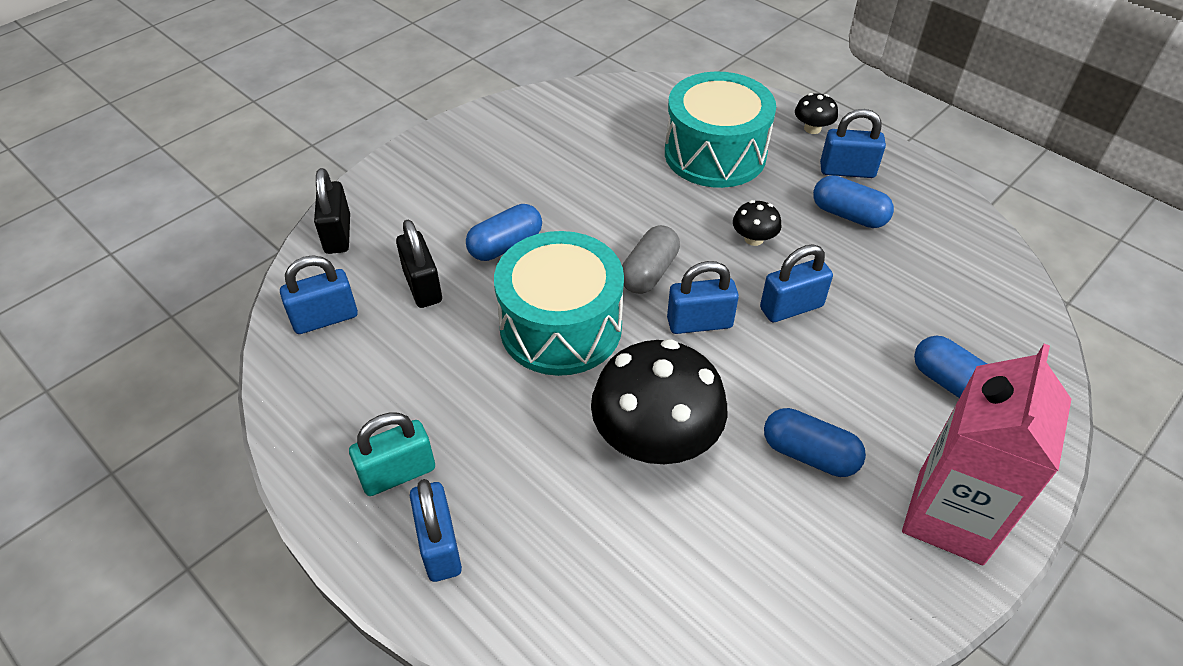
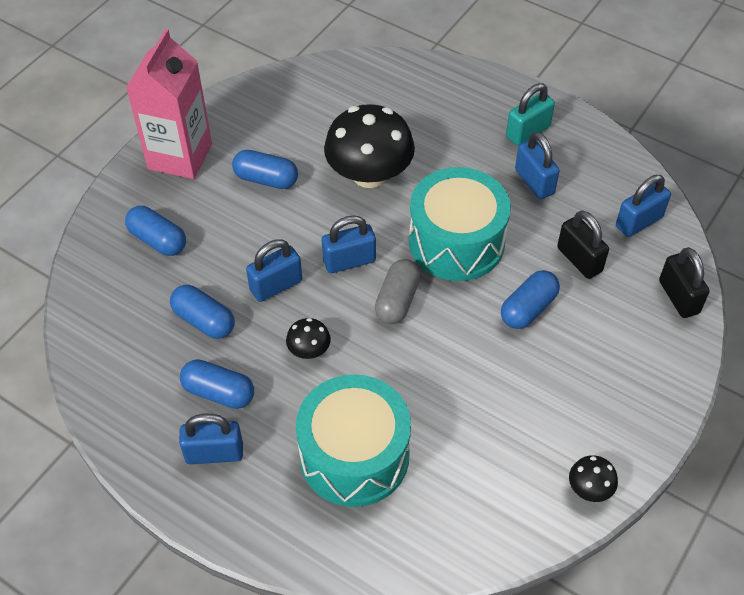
camera: 170 degrees right, 5 degrees up
(440, 546) = (484, 101): blue padlock -> blue padlock (534, 182)
(812, 128) = (247, 515): black mushroom -> black mushroom (589, 488)
(874, 282) = (204, 320): none -> blue capsule

